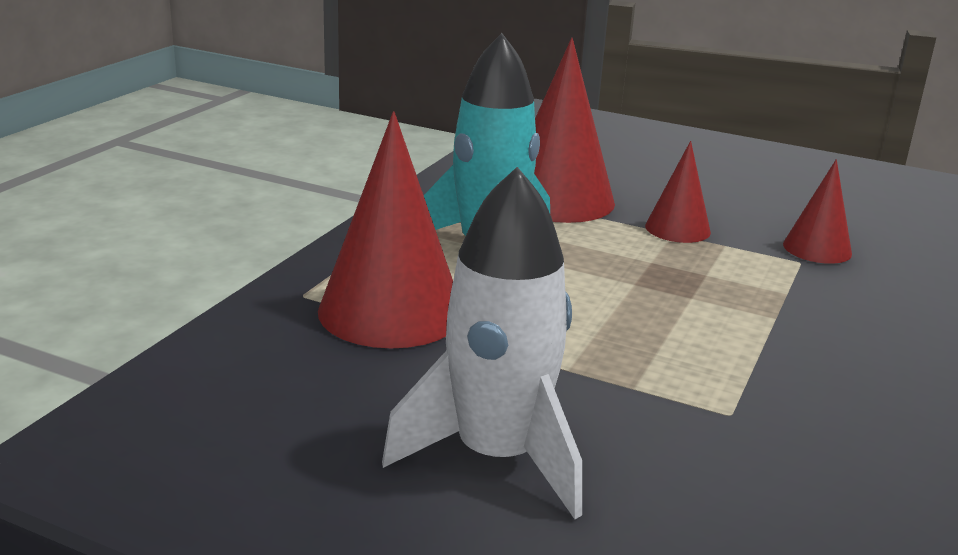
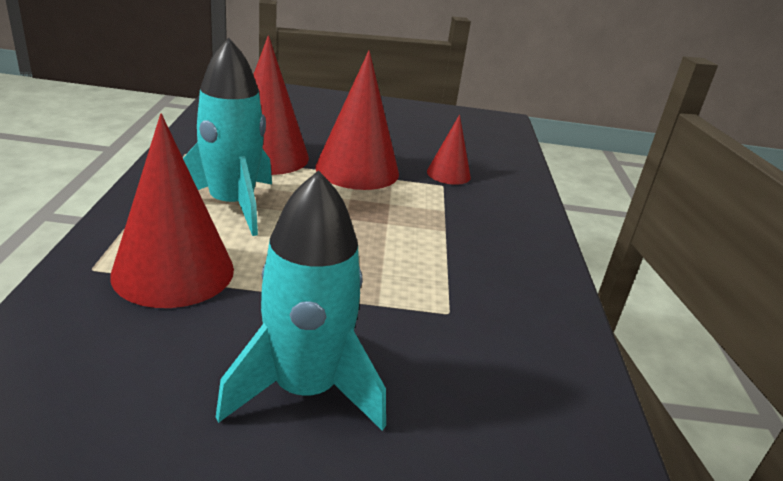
camera: 25 degrees left, 5 degrees up
(497, 457) = (305, 389): white rocket -> turquoise rocket
(677, 229) = (357, 170): red cone -> red cone, size x1.85

